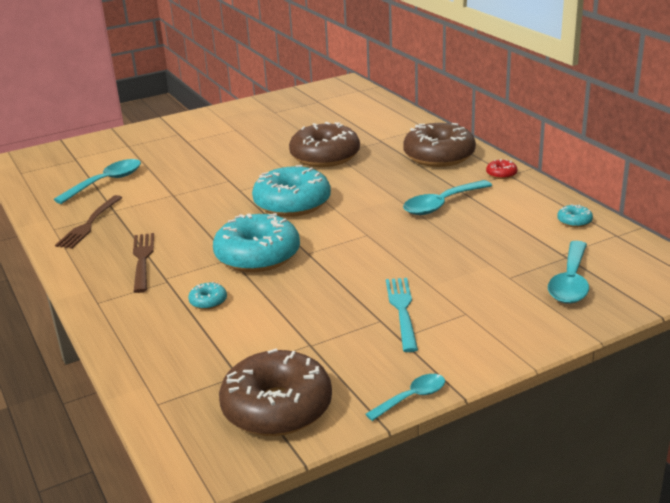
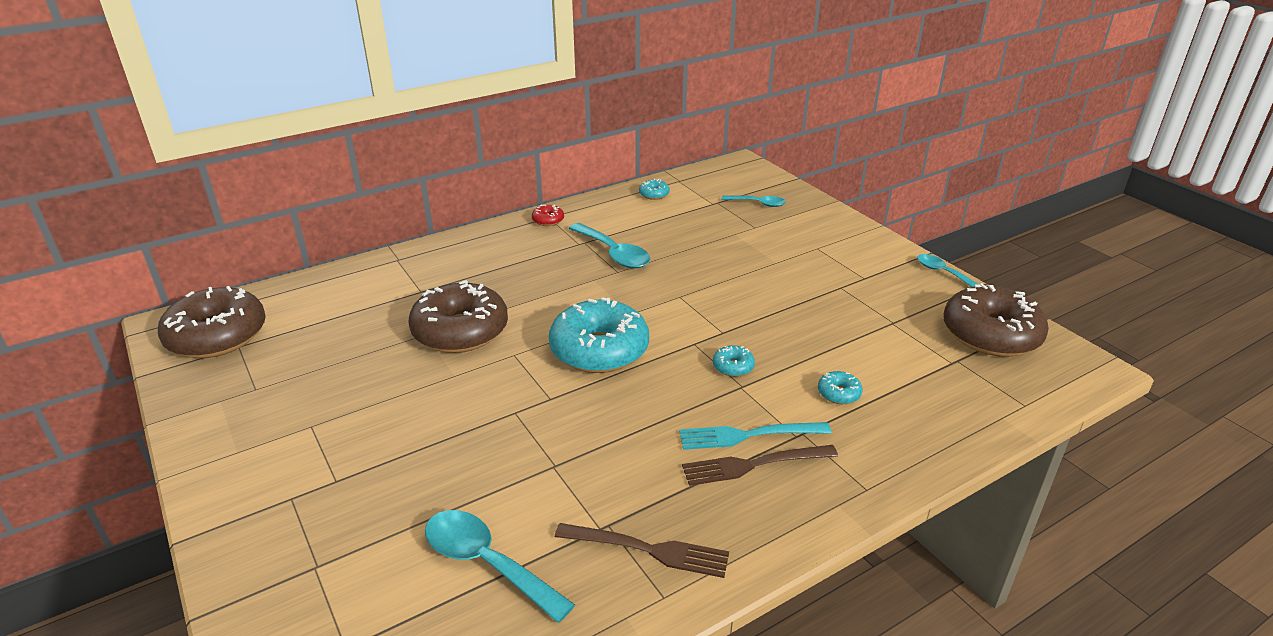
camera: 95 degrees left, 5 degrees up
(257, 256) = (733, 367): turquoise donut -> turquoise donut, size x0.41
(402, 310) = (822, 276): turquoise fork -> turquoise fork (748, 435)
(439, 156) = (489, 252): brown donut -> brown donut (217, 336)
(570, 282) = (758, 204): turquoise spoon -> turquoise spoon, size x0.61

